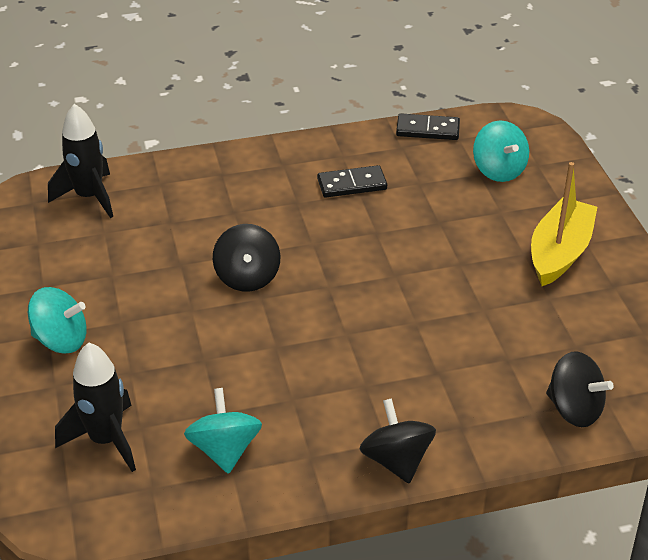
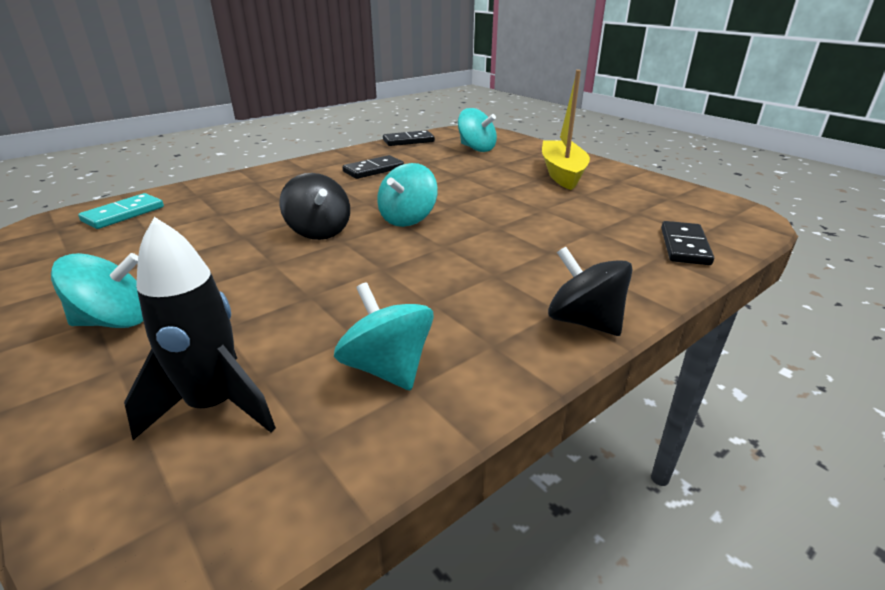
camera: 25 degrees left, 10 degrees down
(89, 197) = (123, 214): black rocket -> turquoise domino
(337, 284) = (408, 219): none -> turquoise spinning top
(574, 409) = (685, 246): black spinning top -> black domino

